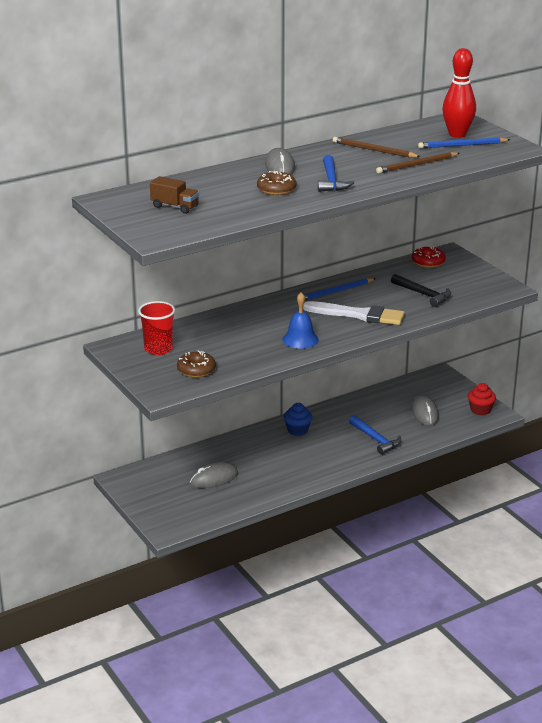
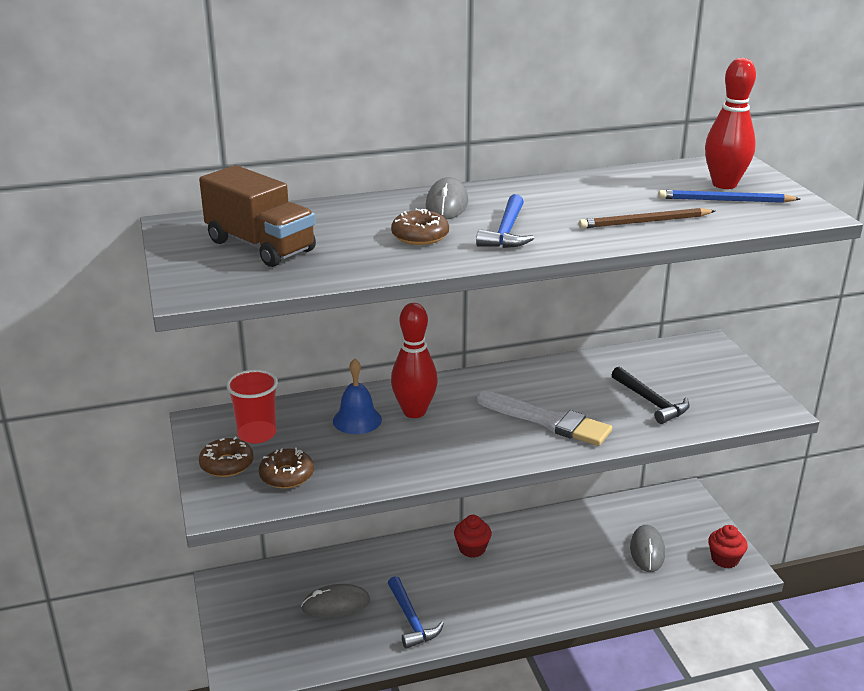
camera: 15 degrees right, 0 degrees up
(149, 369) = (227, 464): none -> brown donut
(175, 207) = (260, 246): brown truck -> brown truck, size x1.75
(262, 321) = (414, 412): none -> red bowling pin
(297, 430) = (472, 549): blue cupcake -> red cupcake
(300, 339) = (451, 448): blue bell -> blue bell (357, 420)
(335, 291) = (532, 381): blue pencil -> none
(374, 150) = (592, 194): brown pencil -> none
(376, 439) = (569, 582): blue hammer -> blue hammer (411, 620)
(428, 262) = (675, 353): red donut -> none

